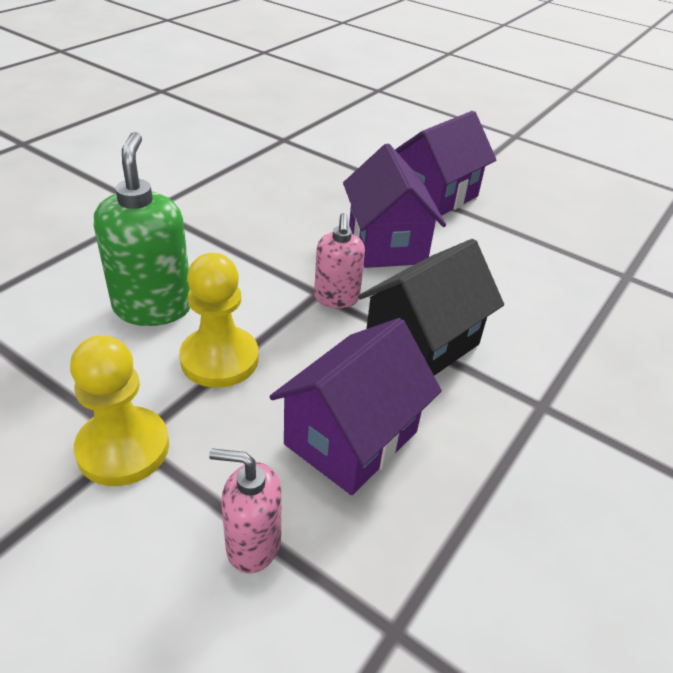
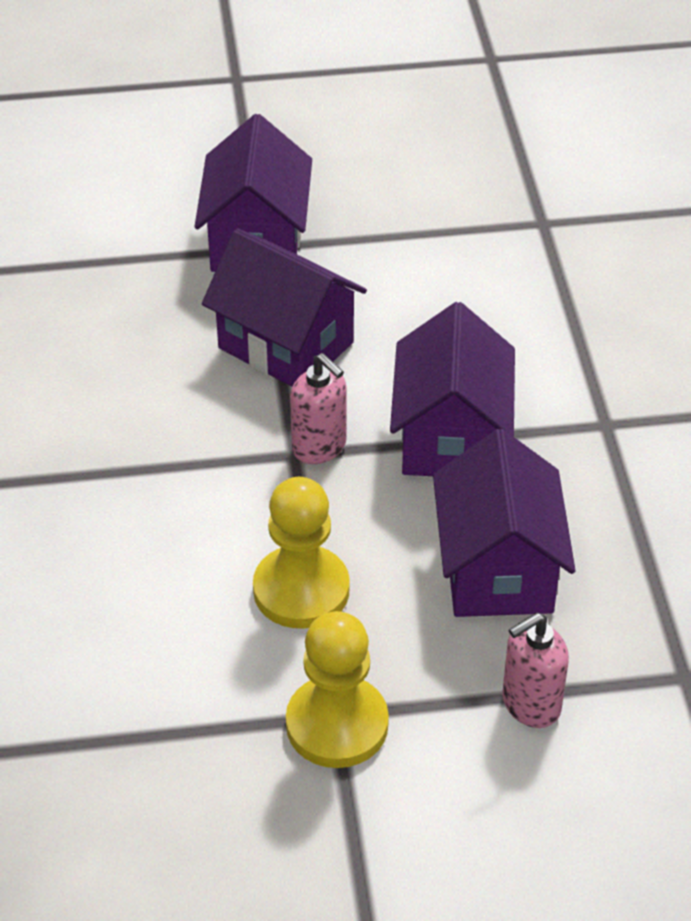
camera: 40 degrees left, 5 degrees up
(153, 307) = (163, 591): green soap dispenser -> none
(422, 343) = (450, 437): black house -> purple house

